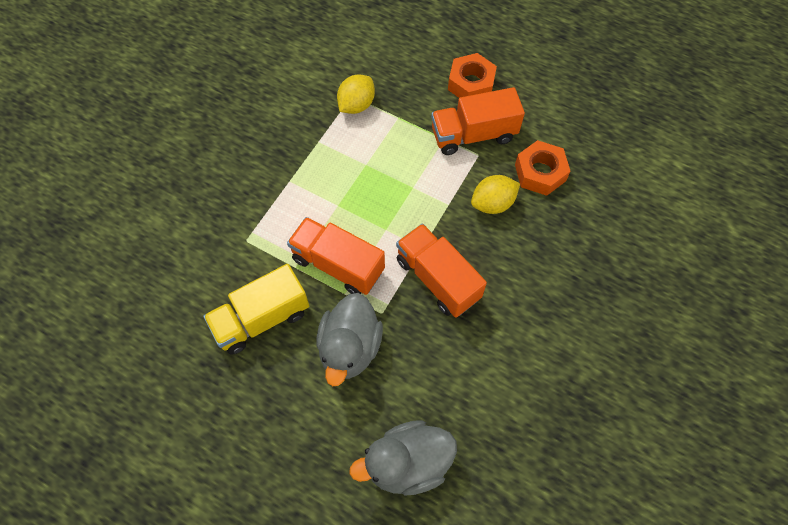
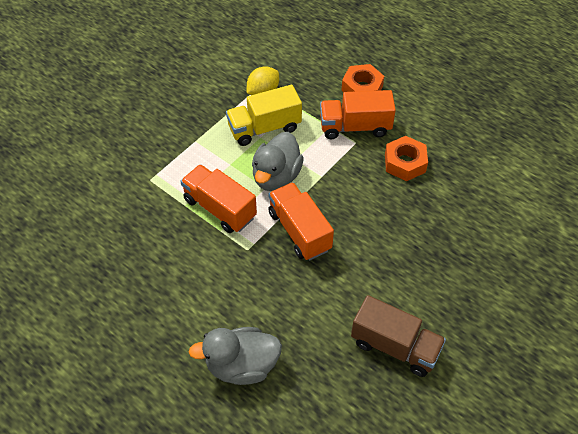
camera: 10 degrees right, 10 degrees down
(261, 319) = (148, 239): yellow truck -> yellow truck (264, 128)
(350, 348) = (215, 272): grey duck -> grey duck (276, 177)
(492, 203) = (359, 181): yellow lemon -> none
(577, 407) = (395, 346): none -> brown truck

